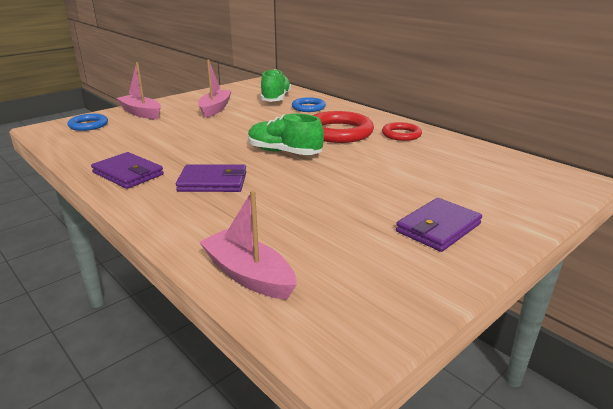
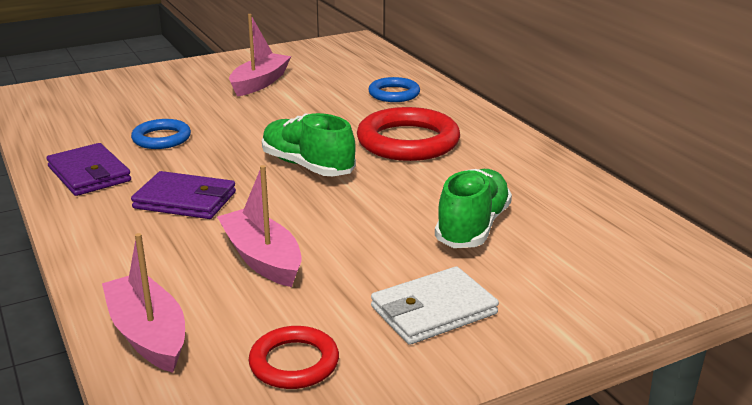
camera: 15 degrees right, 0 degrees up
(88, 125) = (80, 93): blue ring -> blue ring (161, 138)
(141, 113) = (157, 80): pink boat -> pink boat (262, 259)
(276, 99) = (357, 73): green shoe -> green shoe (472, 227)
(401, 134) = (498, 156): red ring -> red ring (294, 363)
(438, 228) = (433, 310): purple wallet -> white wallet

